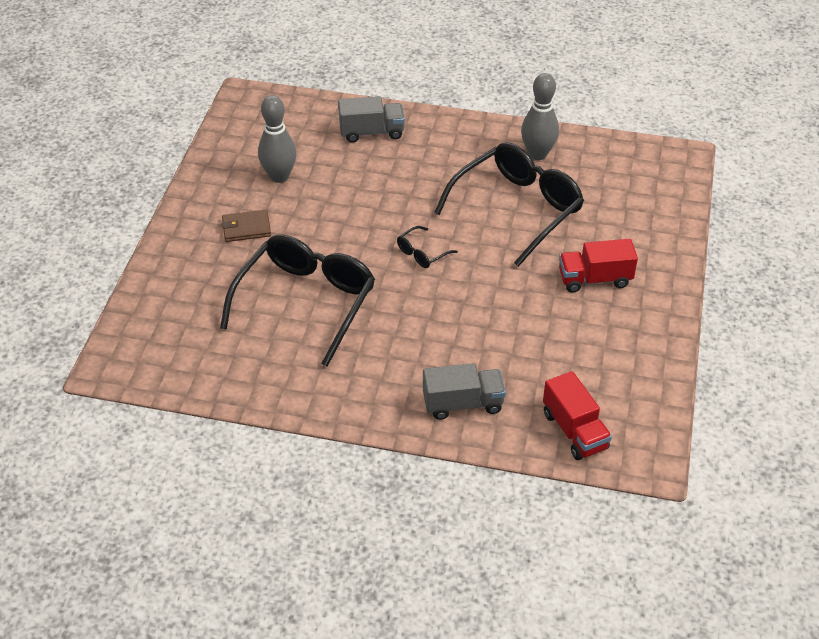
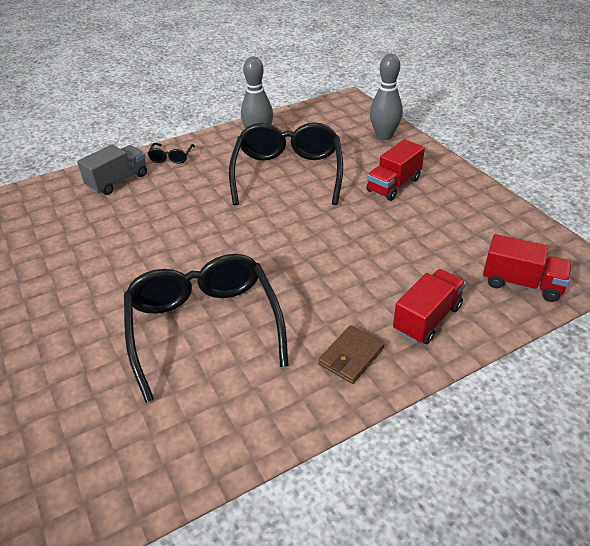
camera: 40 degrees left, 5 degrees down
(246, 228) = (78, 302): brown wallet -> brown wallet (351, 356)
(279, 176) = (68, 247): grey bowling pin -> grey bowling pin (384, 136)
(422, 253) = (256, 235): black glasses -> black glasses (171, 157)
(463, 403) = (427, 319): grey truck -> red truck

